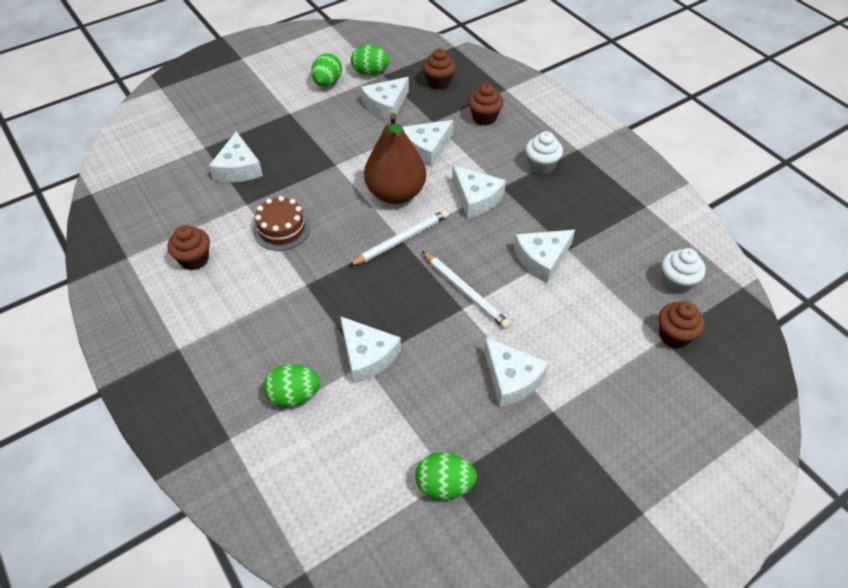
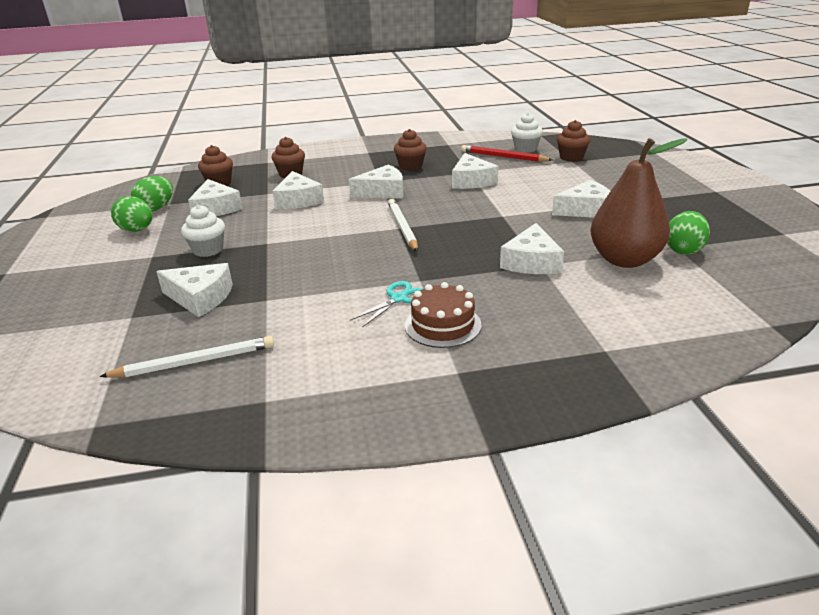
camera: 65 degrees left, 20 degrees down
(194, 259) = (321, 345): brown cupcake -> brown cupcake (410, 166)
(271, 281) = (399, 299): none -> turquoise scissors
(281, 229) = (328, 283): brown cake -> brown cake (443, 325)
(294, 396) = (563, 305): green egg -> none
(367, 355) = (531, 262): white cheese -> white cheese turned 120 degrees clockwise
(395, 193) = (341, 221): brown pear -> brown pear (624, 260)
(465, 291) = (485, 212): white pencil -> white pencil (194, 362)
(541, 166) = (372, 165): white cupcake -> white cupcake (208, 250)
(635, 268) = (503, 157): none -> red pencil

